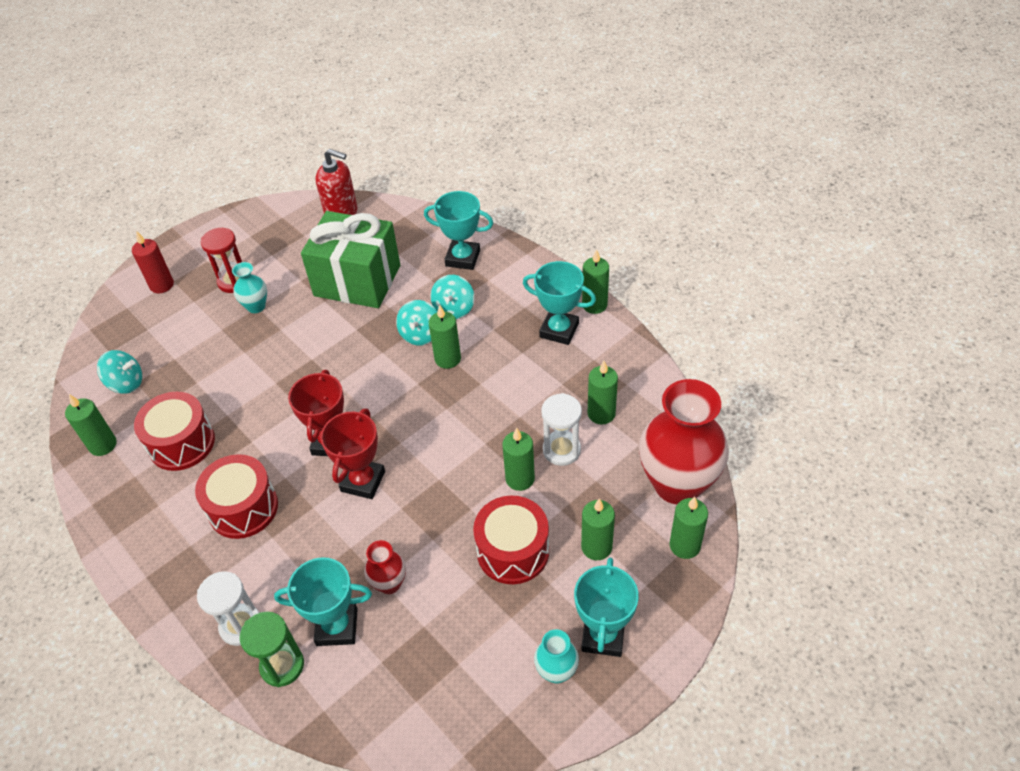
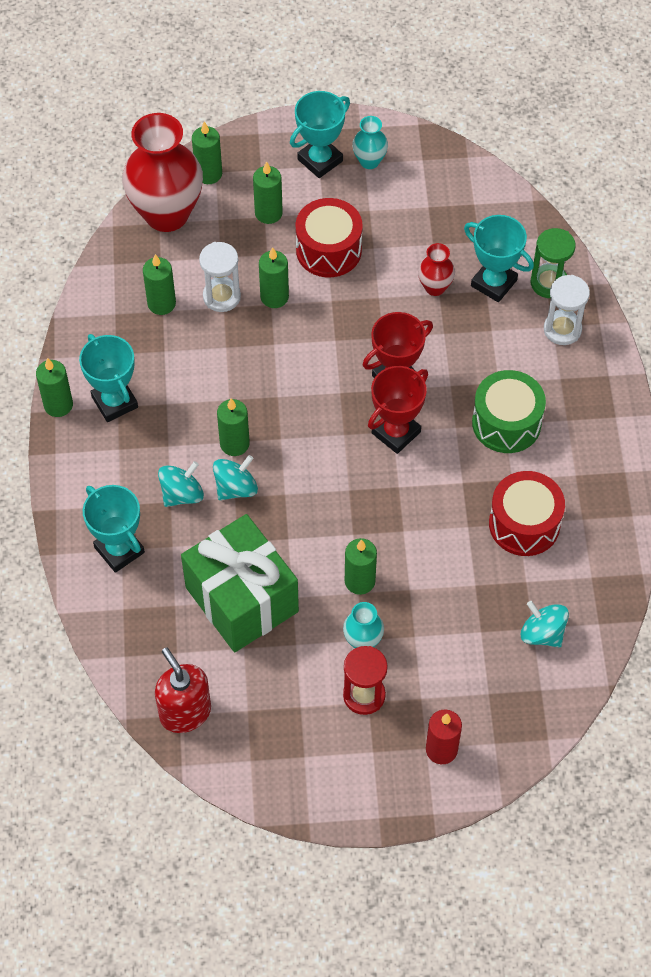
camera: 145 degrees left, 10 degrees up
(103, 445) = (596, 573): green candle -> green candle (359, 581)
(243, 508) = (506, 423): red drum -> green drum

